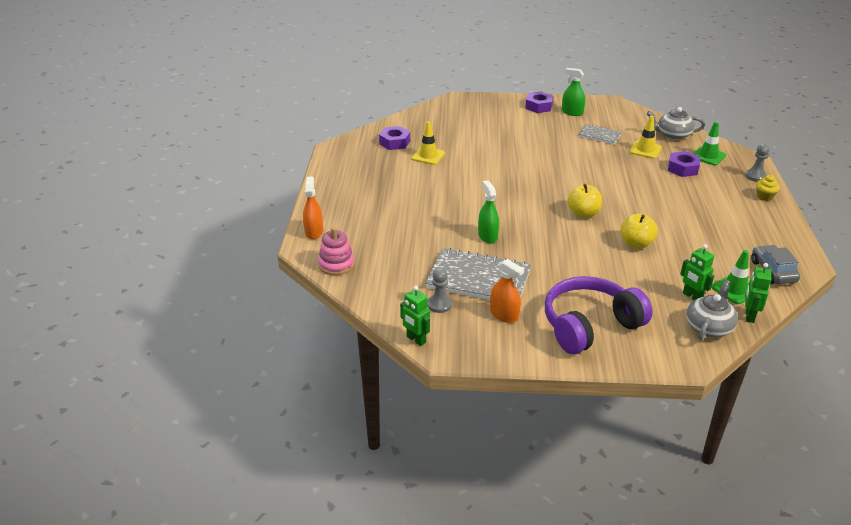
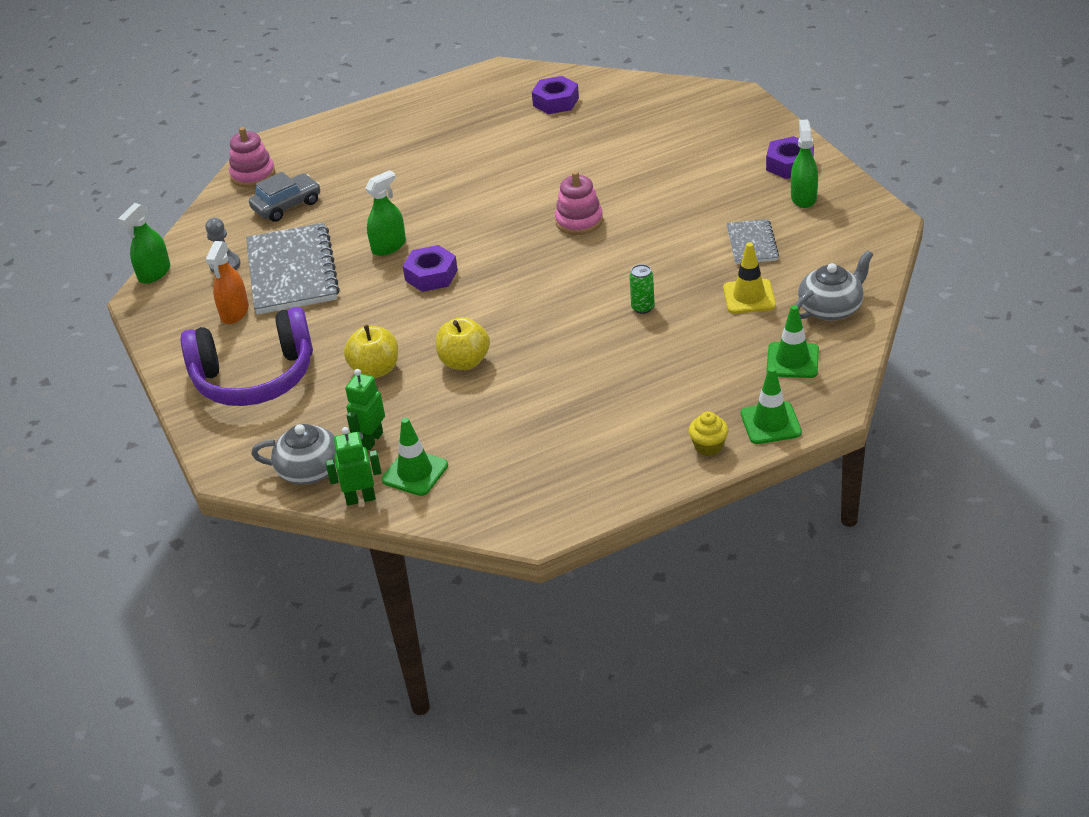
camera: 65 degrees right, 5 degrees up
(314, 232) = (304, 136): orange spray bottle -> none
(416, 339) = (154, 273): green robot -> green spray bottle
(428, 156) = (545, 136): yellow traffic cone -> none
(528, 171) = (579, 221): none -> pink stacking toy
(583, 213) = (505, 298): yellow apple -> yellow apple (375, 370)
(589, 325) = (254, 377): purple headphones -> purple headphones turned 135 degrees clockwise
(630, 178) = (643, 308): none -> green can
(673, 135) = (831, 308): grey teapot -> grey teapot turned 75 degrees clockwise
(682, 168) = (723, 346): purple nut -> purple nut (431, 275)
(755, 176) = (770, 423): grey pawn -> green traffic cone
(773, 271) = (489, 498): grey car -> grey car (287, 205)

